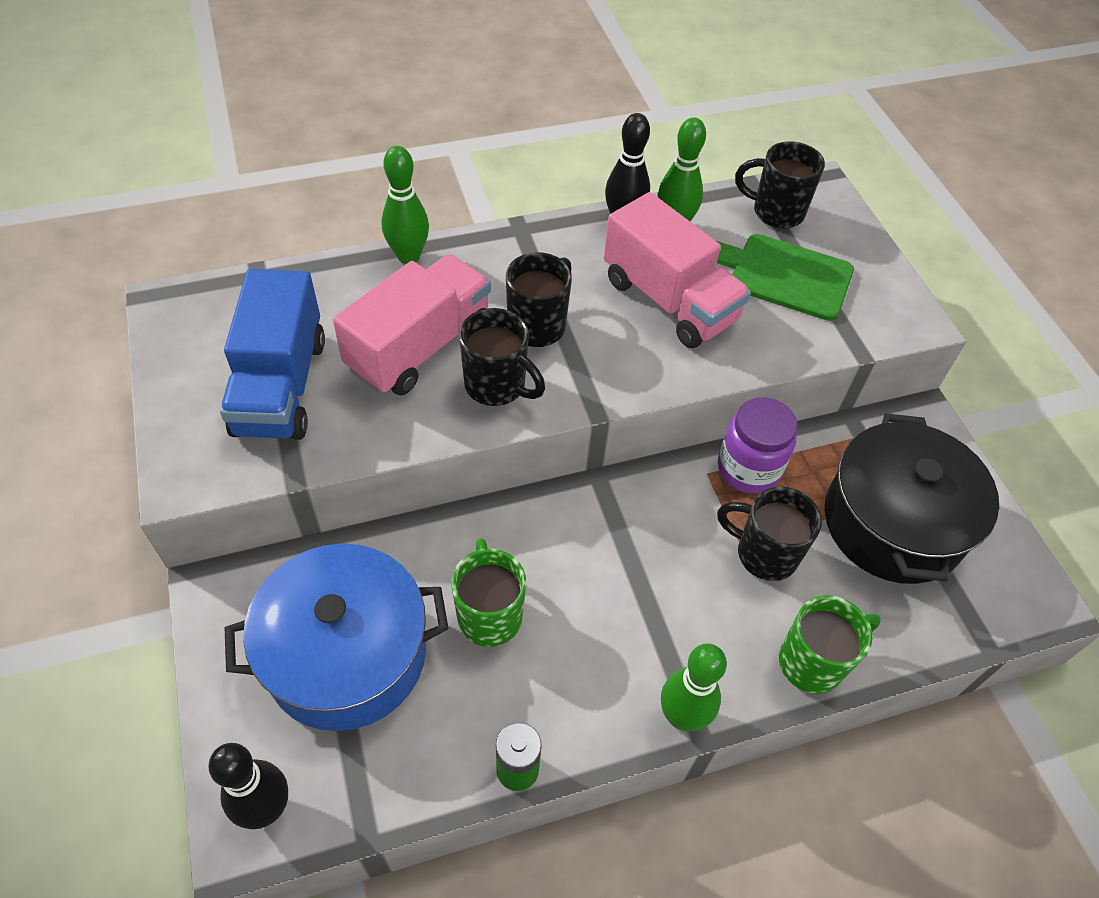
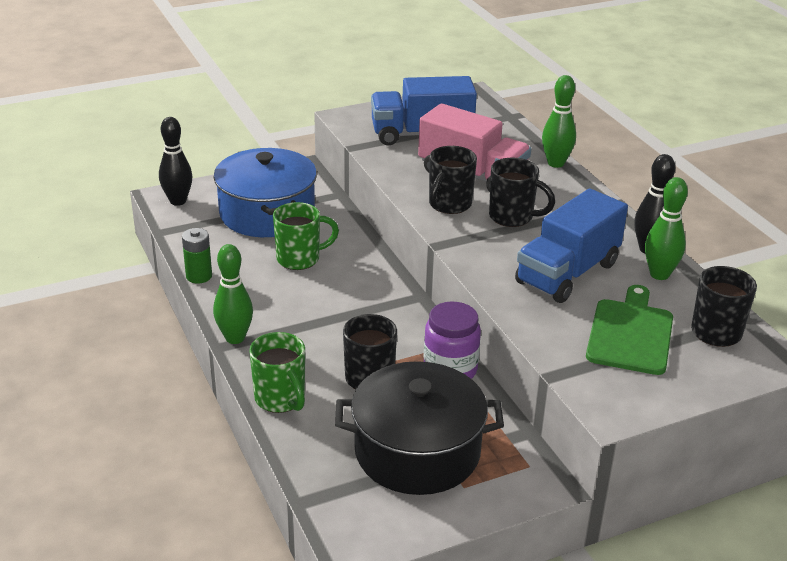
camera: 85 degrees right, 20 degrees down
(669, 300) = (567, 273): pink truck -> blue truck

